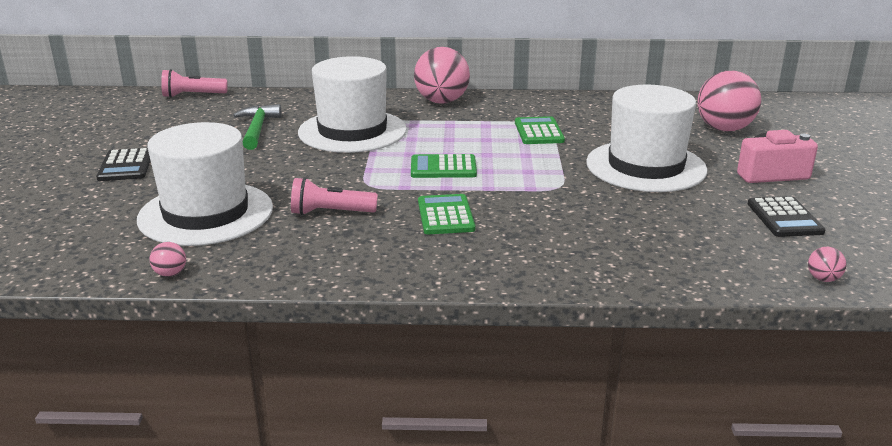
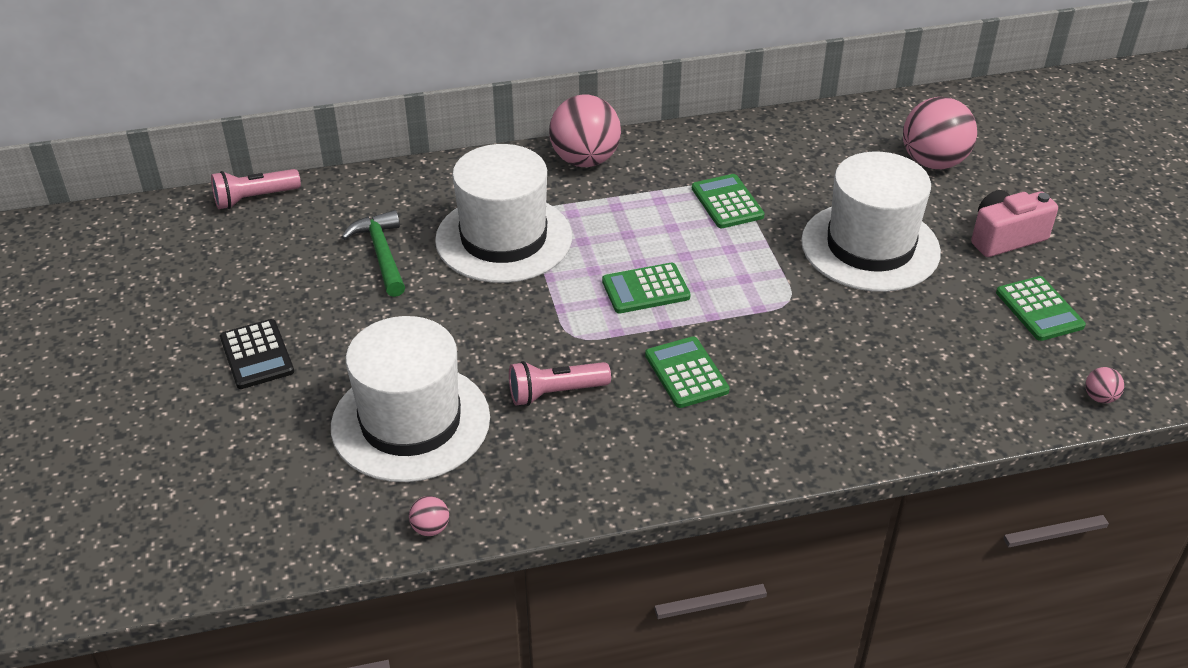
camera: 15 degrees left, 15 degrees up
(784, 218) = (1039, 309): black calculator -> green calculator

